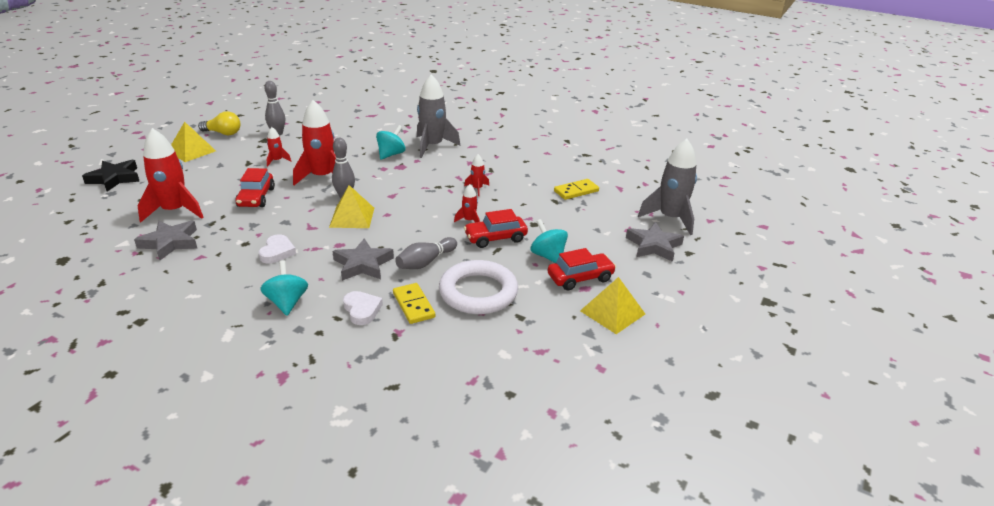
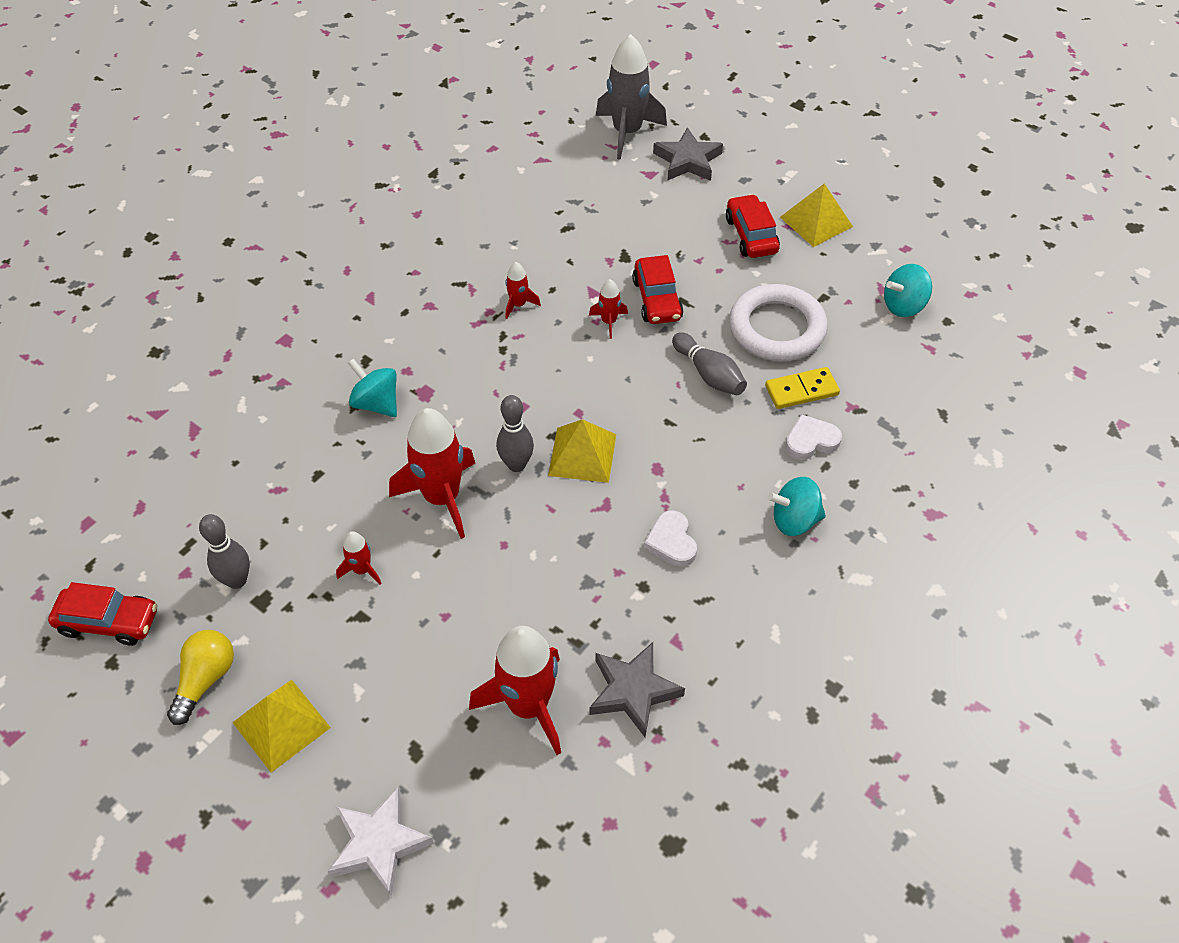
camera: 80 degrees left, 20 degrees up
(114, 178) = (378, 844): black star -> white star
(256, 197) = (499, 588): red car -> red car (109, 622)
(277, 252) = (671, 542): white heart -> white heart turned 120 degrees counterclockwise
(363, 264) = (710, 440): grey star -> none
(432, 146) = (358, 347): grey rocket -> none
(548, 256) = (703, 256): turquoise spinning top -> turquoise spinning top (903, 306)
(576, 191) = (543, 203): yellow domino -> none

